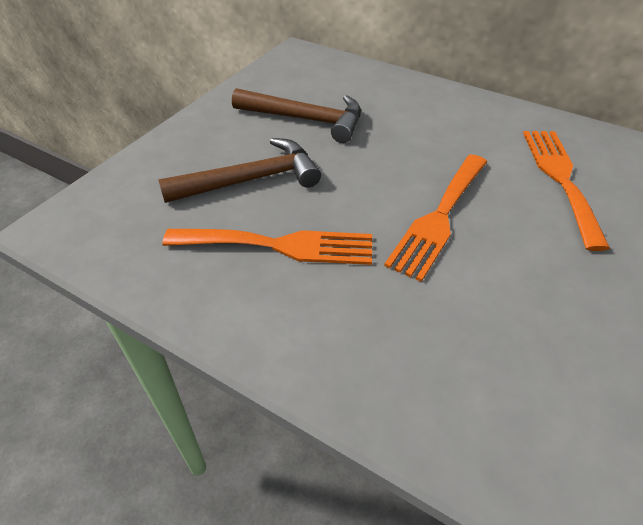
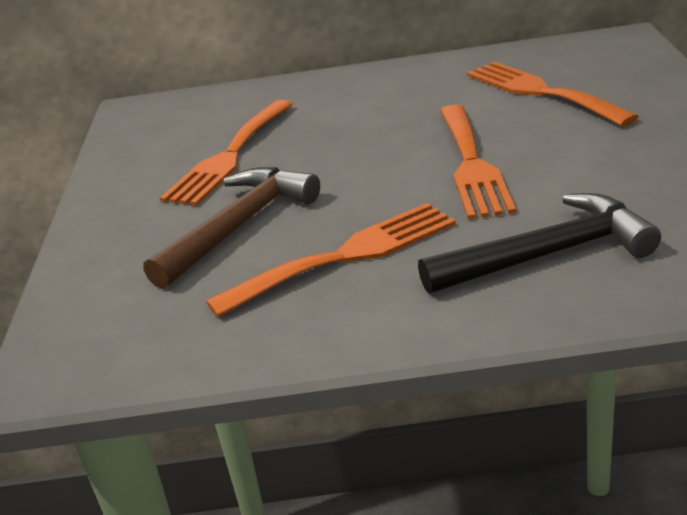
camera: 30 degrees left, 15 degrees down
(305, 119) = (229, 156): brown hammer -> orange fork
(400, 337) = (547, 255): none -> black hammer

